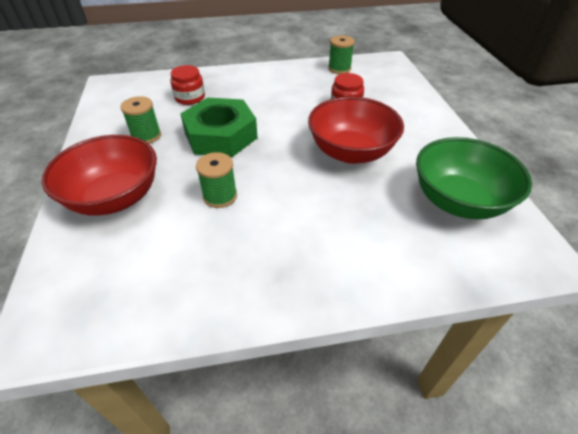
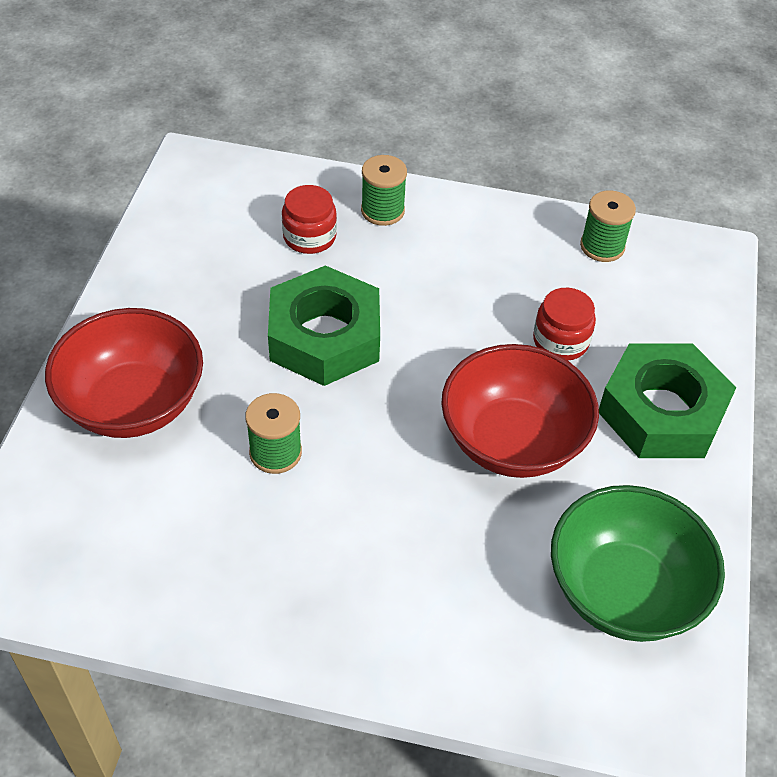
camera: 20 degrees right, 5 degrees up
(146, 136) = (213, 299): green spool -> green spool (382, 211)
(414, 120) = (661, 412): none -> green nut

